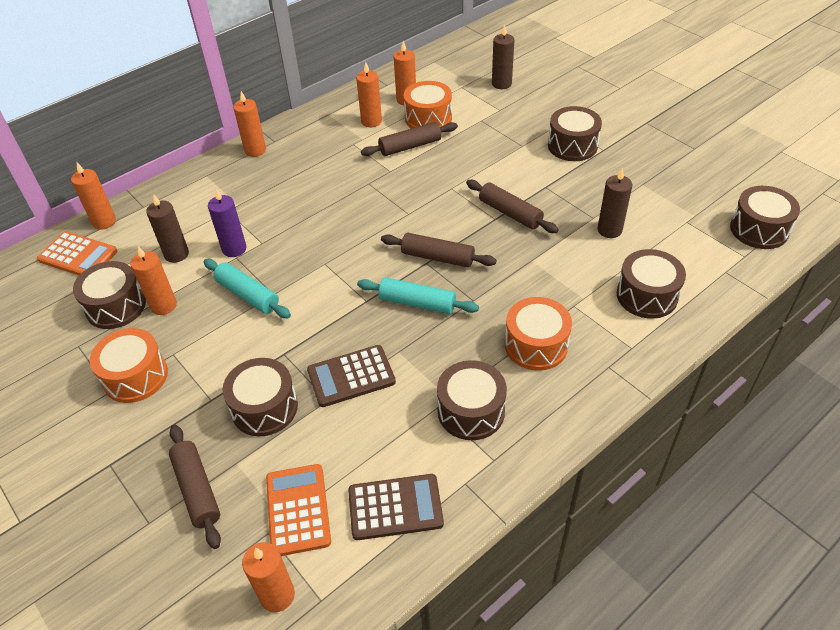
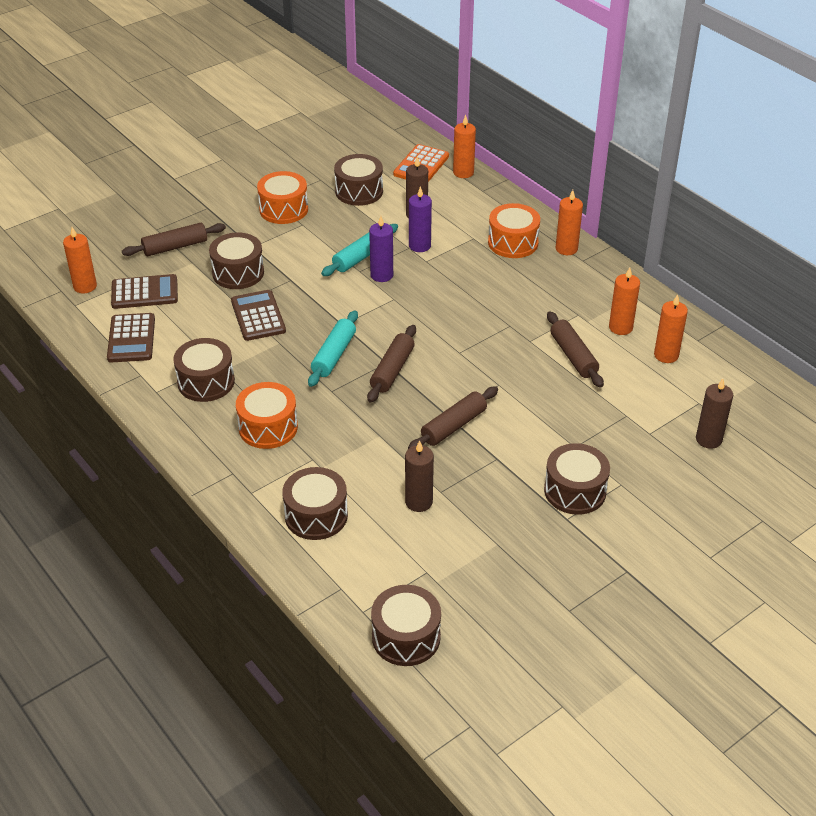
camera: 90 degrees right, 5 degrees down
(163, 305) = (355, 214): orange candle -> none
(283, 275) = (381, 275): none -> purple candle
(298, 510) = (144, 293): orange calculator -> brown calculator
(428, 118) = (628, 372): orange drum -> orange drum (513, 242)

